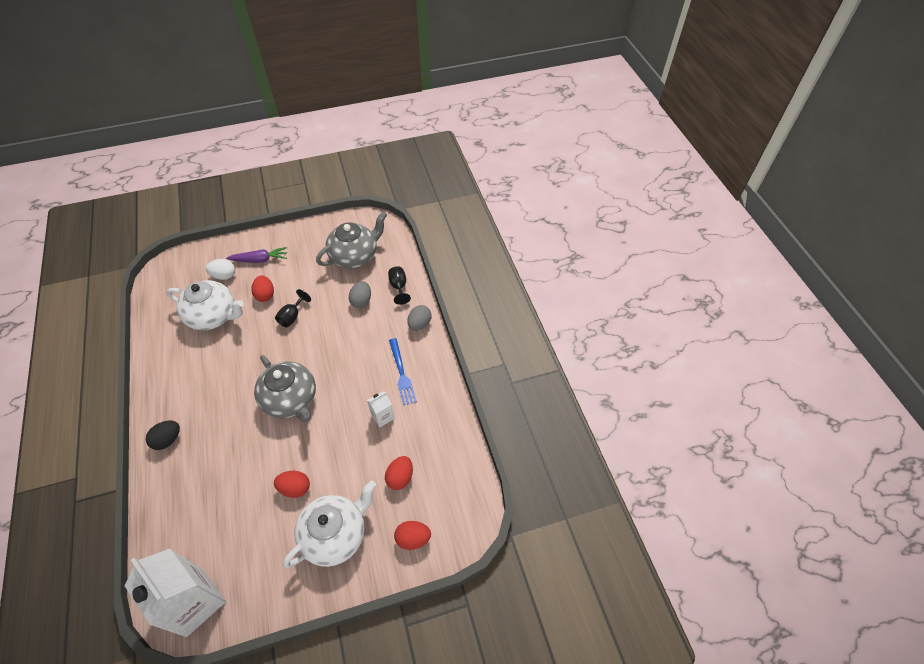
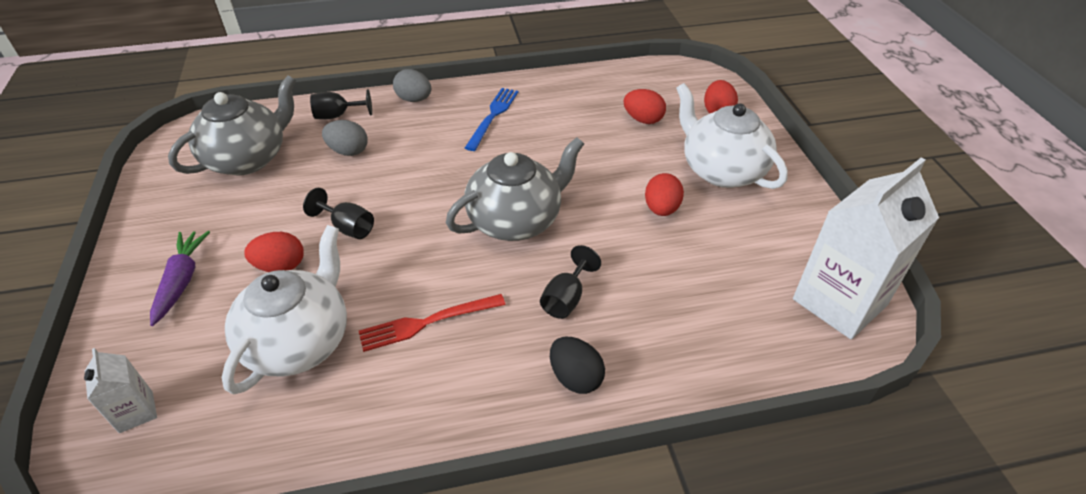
camera: 85 degrees left, 10 degrees down
(216, 366) = (426, 323): none -> red fork
(223, 432) = (566, 298): none -> black goblet
(224, 276) = (194, 336): white egg -> none
(355, 256) = (248, 159): grey teapot -> grey teapot turned 75 degrees clockwise
(382, 416) = (556, 132): white carton -> white carton (136, 412)
(402, 374) = (493, 115): blue fork -> blue fork turned 60 degrees counterclockwise

